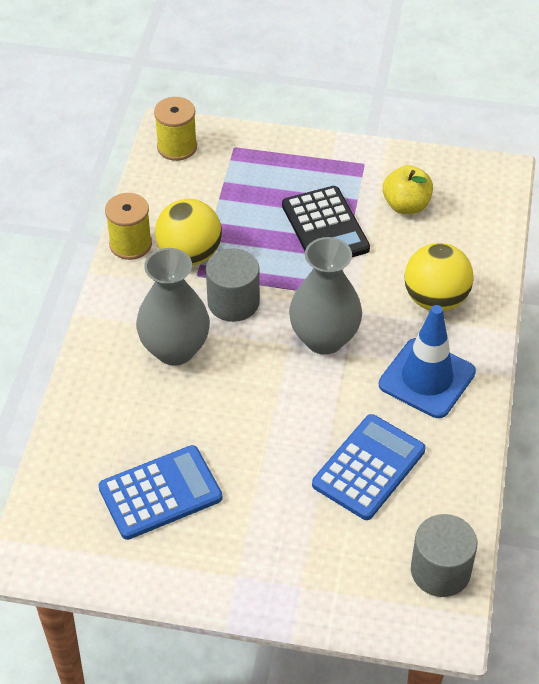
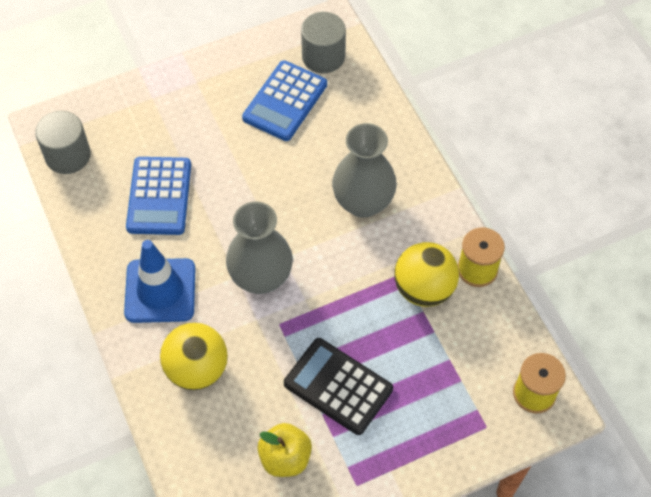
camera: 145 degrees right, 10 degrees up
(233, 302) = (354, 267): grey cylinder -> grey cylinder (323, 56)

